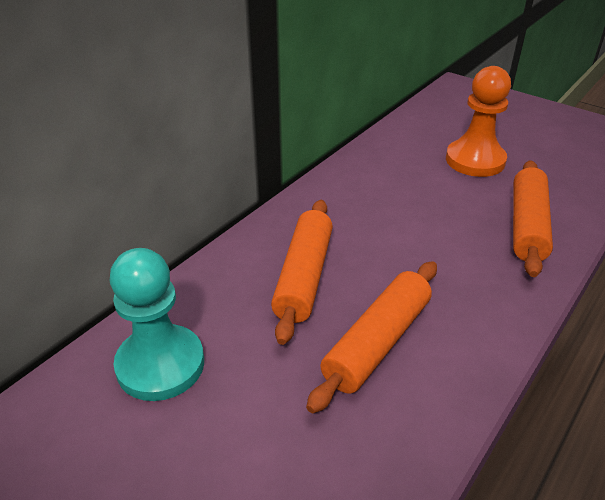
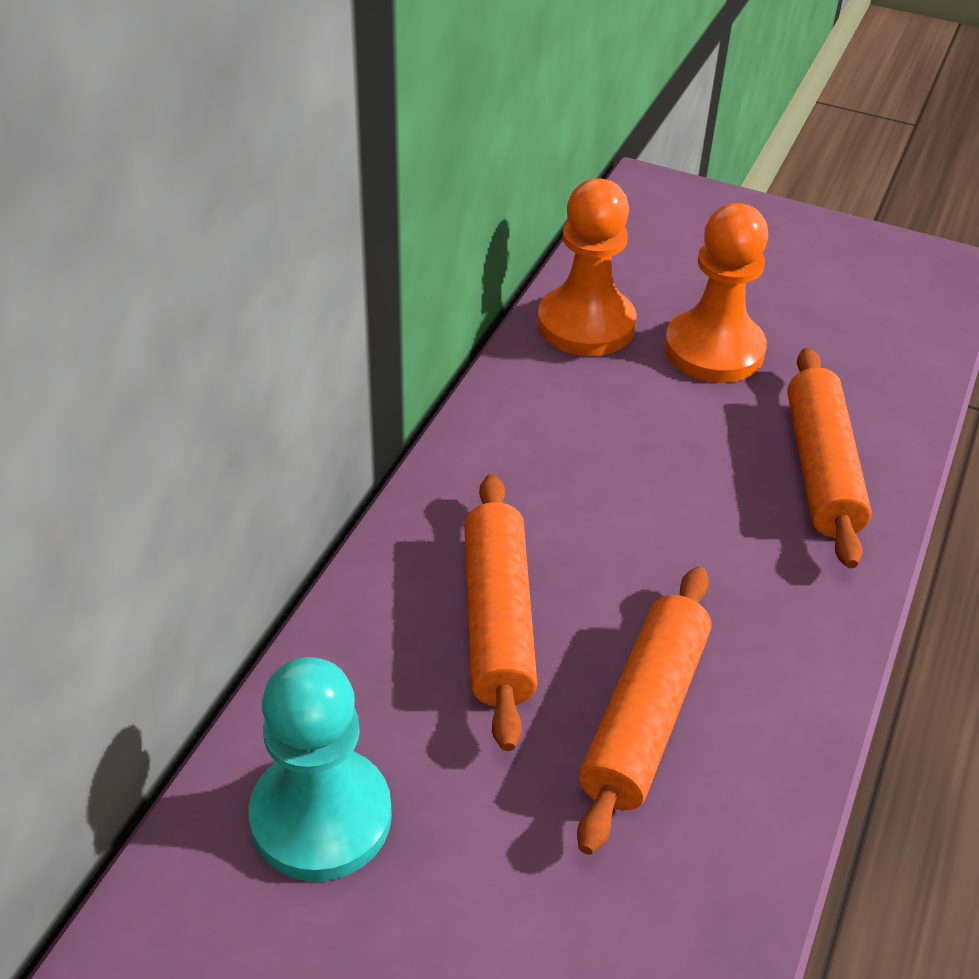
camera: 15 degrees left, 5 degrees up
(403, 141) = (586, 325): none -> orange pawn

